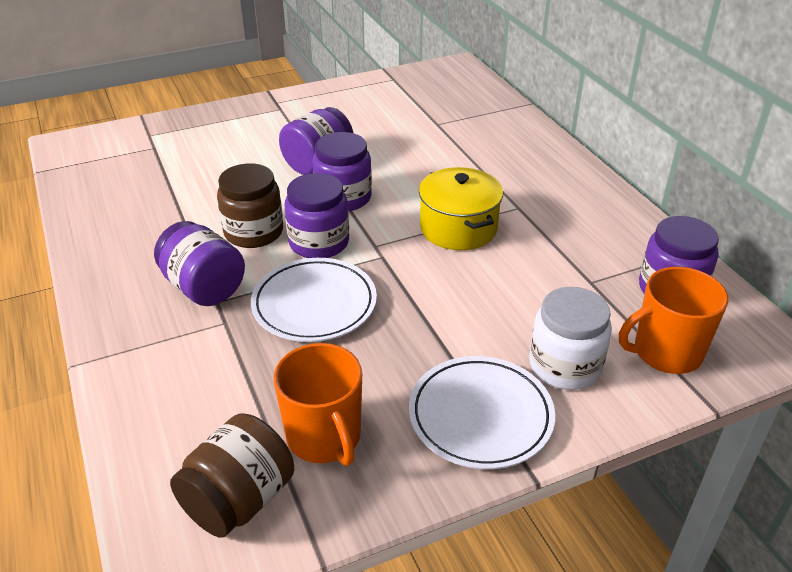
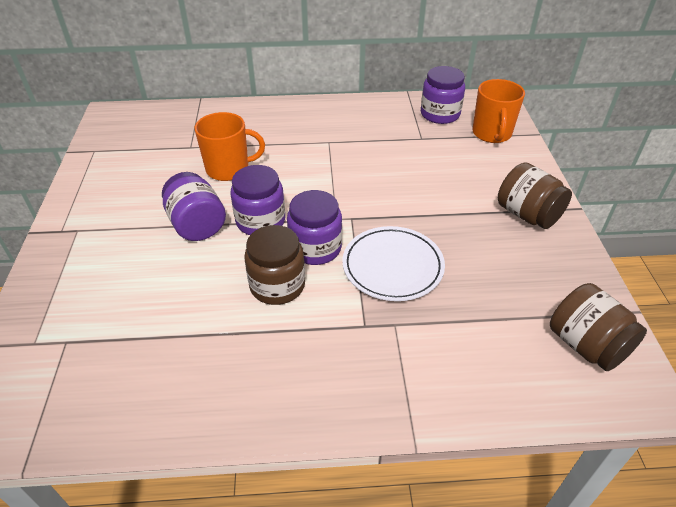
camera: 70 degrees left, 5 degrees up
(204, 287) = (342, 332): purple jar -> none
(324, 437) = (534, 289): orange mug -> orange mug (228, 169)
(458, 228) = (337, 174): yellow pot -> none
(480, 416) = (527, 215): white plate -> brown jar
(564, 366) = (493, 171): white jar -> none

